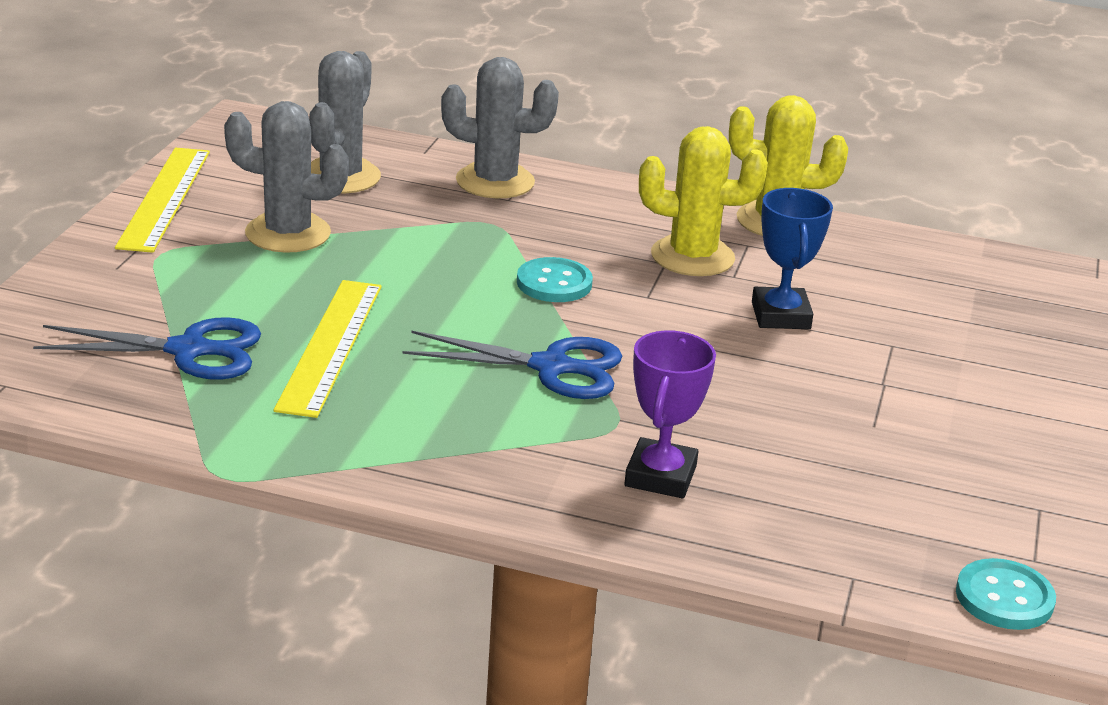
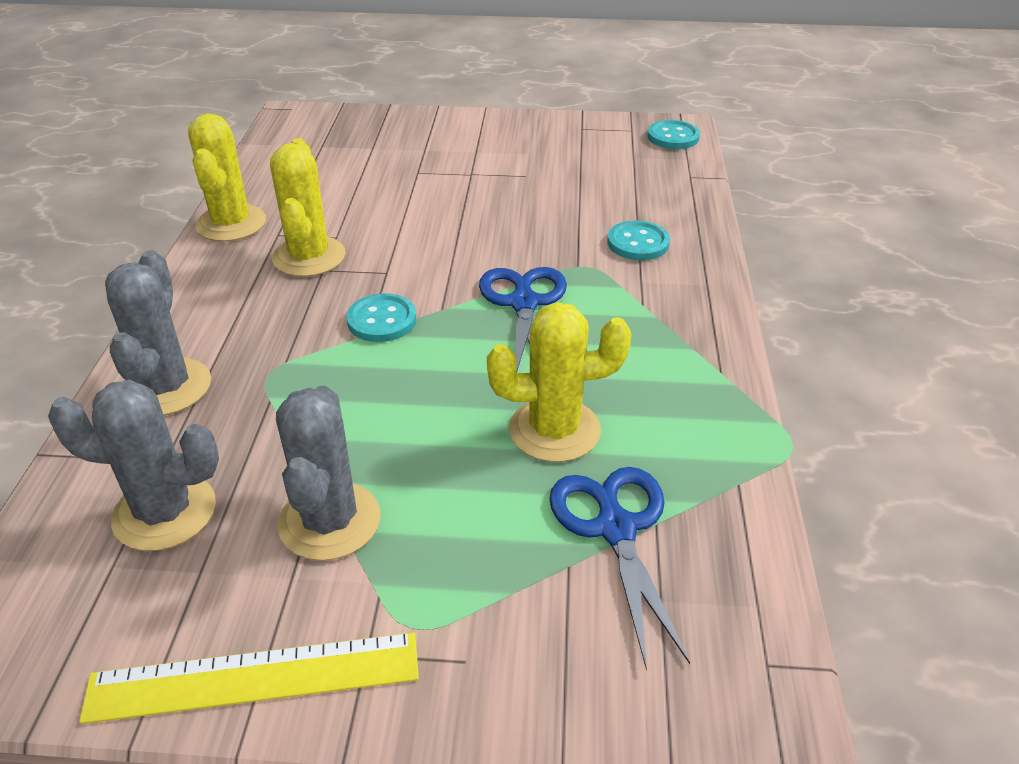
camera: 100 degrees left, 10 degrees up
(331, 346) = (554, 430): yellow ruler -> yellow cactus
(660, 476) = (638, 243): purple trophy -> turquoise button
(781, 315) = (394, 213): blue trophy -> none

